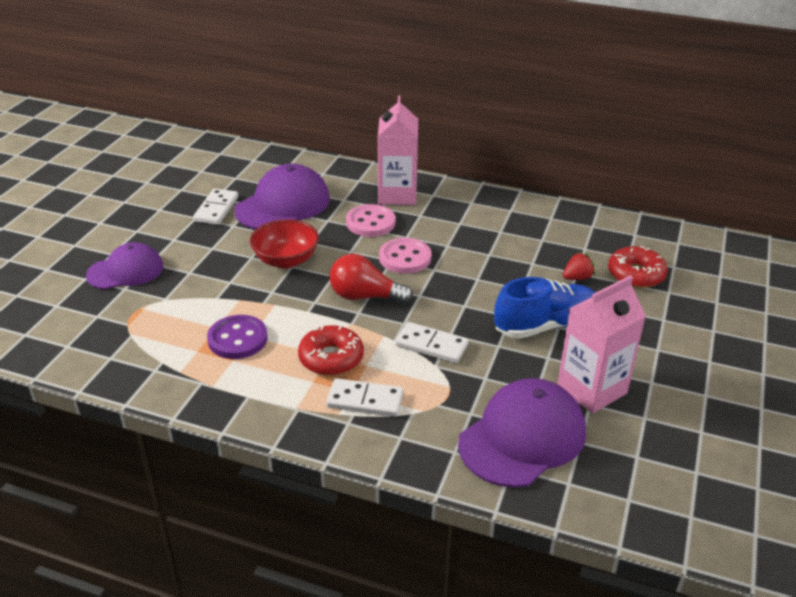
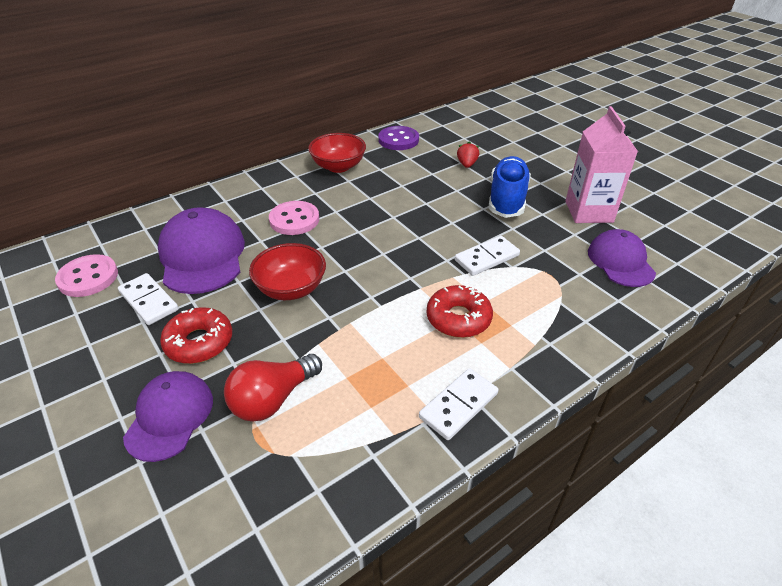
camera: 55 degrees left, 5 degrees up
(237, 339) = (379, 369): purple button -> purple button (398, 140)
(365, 296) = (392, 265): red light bulb -> red light bulb (273, 399)
(365, 400) = (528, 321): white domino -> white domino (458, 405)
(397, 195) = (273, 191): pink carton -> none
(405, 258) = (363, 223): pink button -> pink button (88, 277)
(474, 208) = (338, 166): none -> red bowl
(522, 437) = (620, 261): purple cap -> purple cap, size x0.66
(635, 274) = (484, 143): red donut -> red donut (199, 342)

